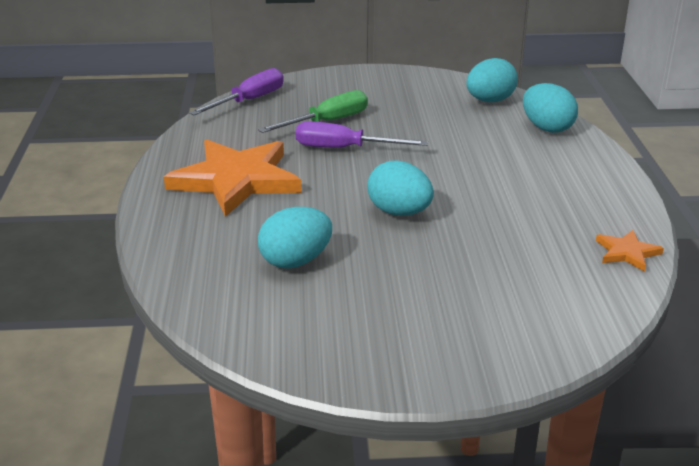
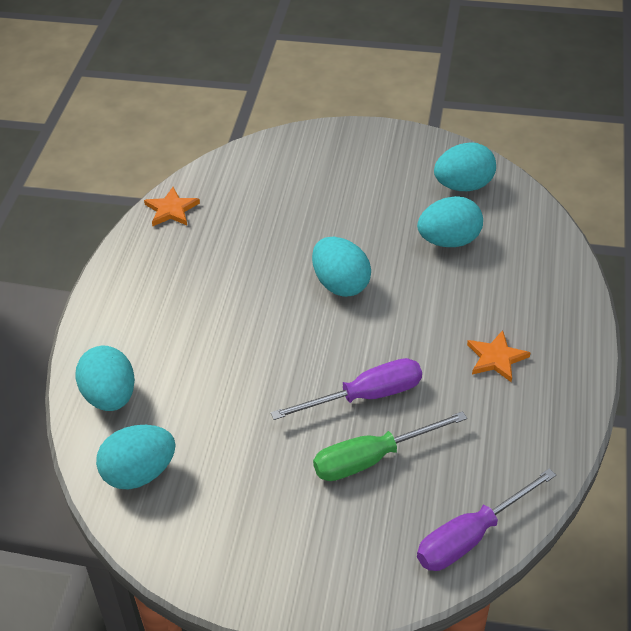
camera: 165 degrees left, 15 degrees up
(236, 180) = (496, 358): orange star -> orange star, size x0.43
(288, 322) = (463, 186): none -> turquoise egg
(344, 148) = (365, 396): purple screwdriver -> purple screwdriver turned 45 degrees counterclockwise

